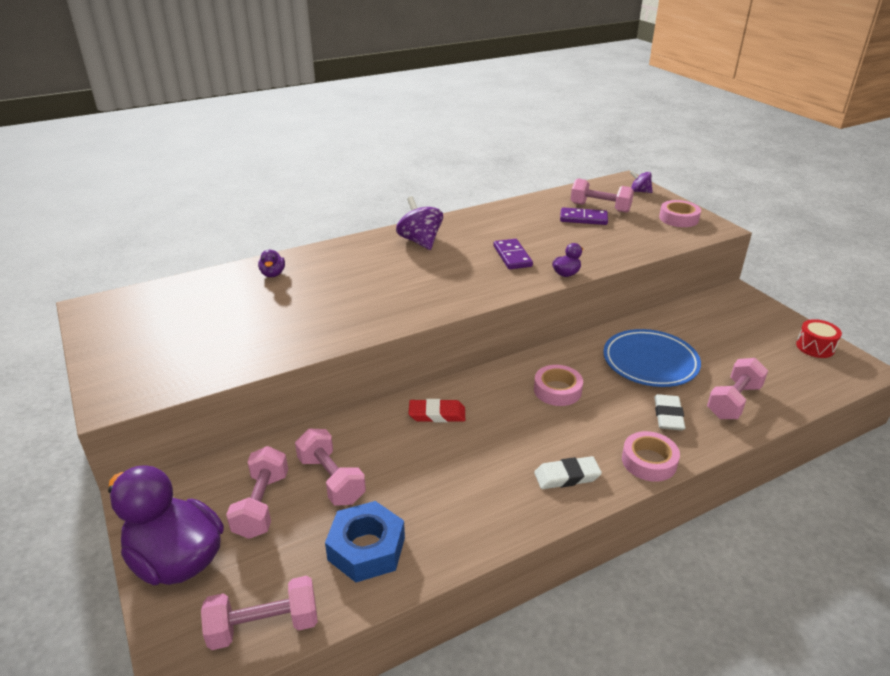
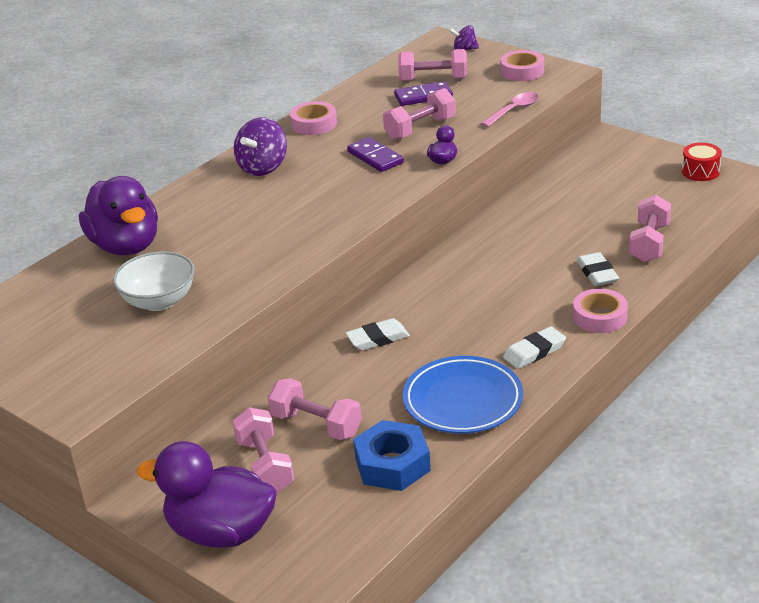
camera: 20 degrees left, 0 degrees up
(256, 326) = (159, 301): none -> white bowl
(264, 626) = (345, 547): pink dumbbell -> pink dumbbell (420, 129)
(273, 274) = (126, 246): purple duck -> purple duck, size x2.38
(420, 241) = (263, 167): purple spinning top -> purple spinning top turned 105 degrees counterclockwise
(437, 414) = (378, 338): red eraser -> white eraser
(557, 390) = (481, 282): pink tape -> pink tape (314, 124)
(650, 362) = (555, 230): blue plate -> blue plate (463, 400)
(653, 248) = (514, 110): none -> pink spoon

